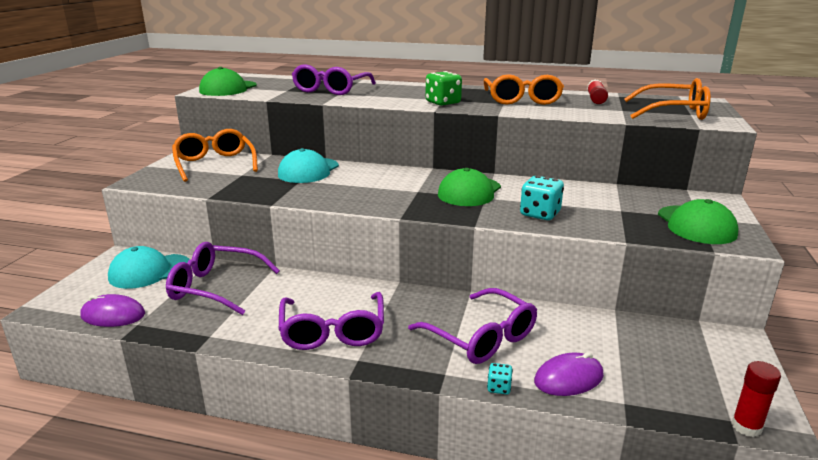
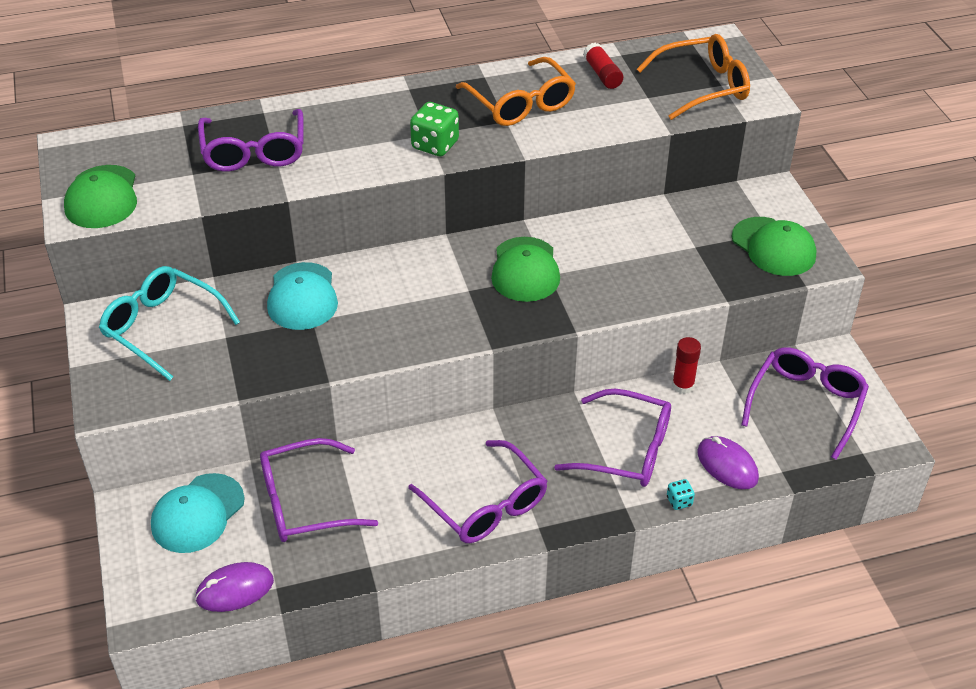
camera: 30 degrees left, 20 degrees up
(215, 164) = (162, 328): orange glasses -> turquoise glasses
(540, 214) = (624, 284): turquoise dice -> none
(568, 378) = (727, 465): purple mouse -> purple mouse turned 75 degrees counterclockwise
(684, 362) = (806, 404): none -> purple glasses
(746, 427) = (875, 454): red glue stick -> red glue stick (683, 385)

